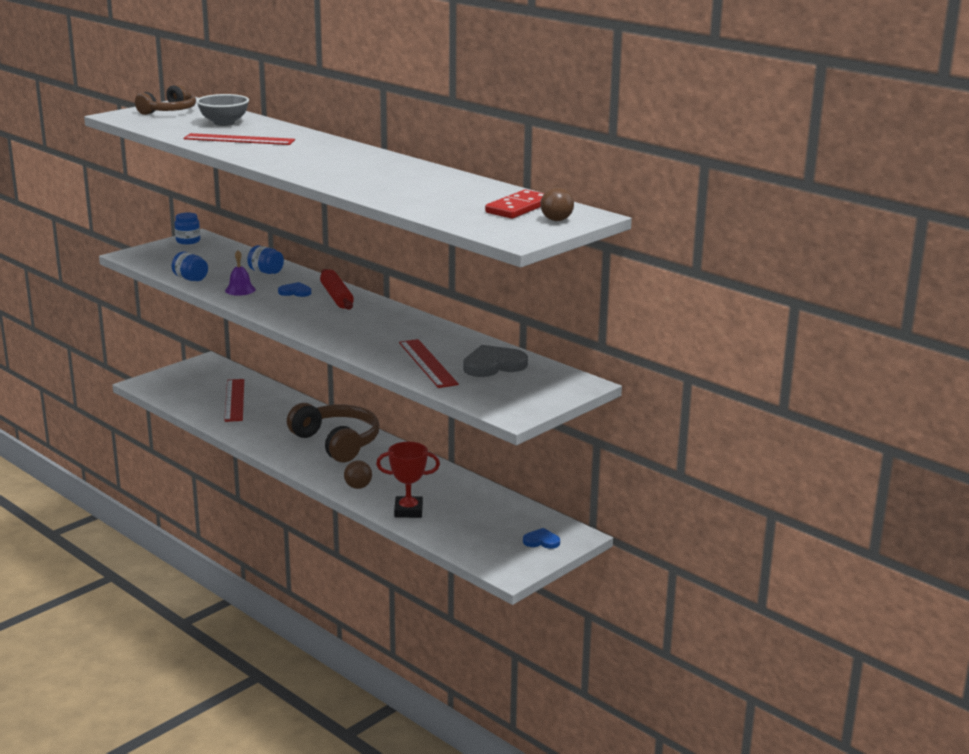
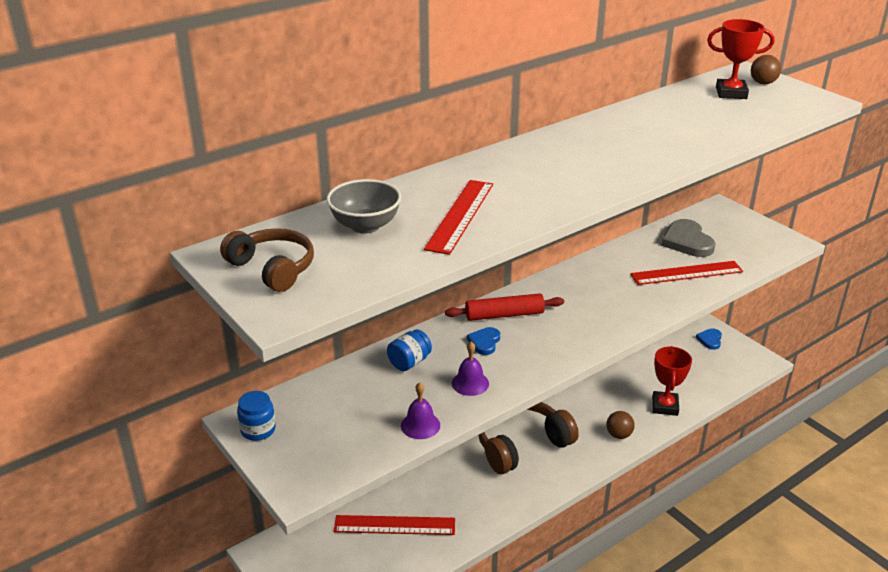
camera: 80 degrees left, 10 degrees up
(190, 279) = (420, 425): blue jar -> purple bell
(518, 208) = (731, 93): red domino -> red trophy

